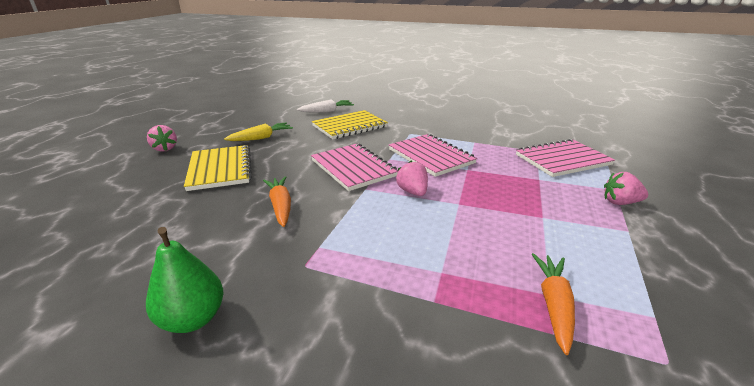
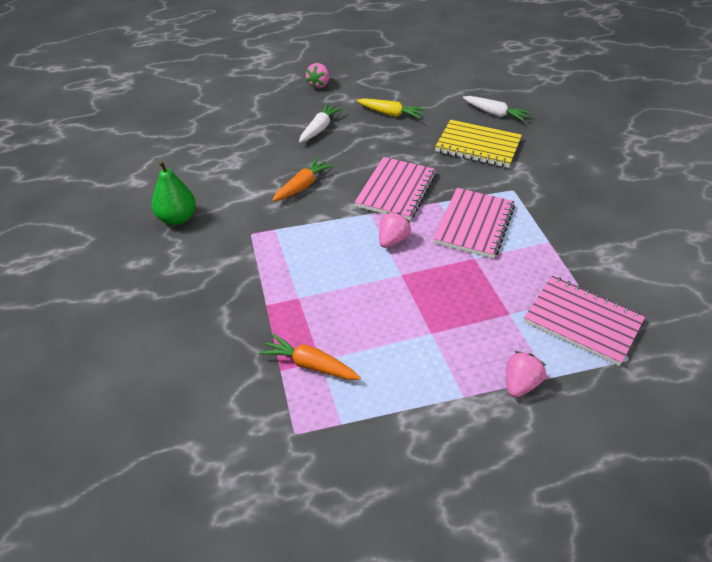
camera: 55 degrees right, 15 degrees up
(220, 169) = (319, 128): yellow notebook -> white carrot
(554, 305) = (310, 365): orange carrot -> orange carrot turned 135 degrees counterclockwise
(620, 202) = (520, 384): pink strawberry -> pink strawberry turned 60 degrees clockwise

